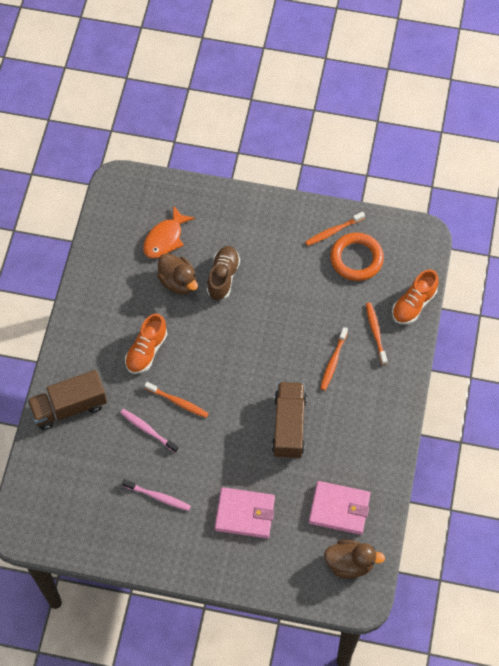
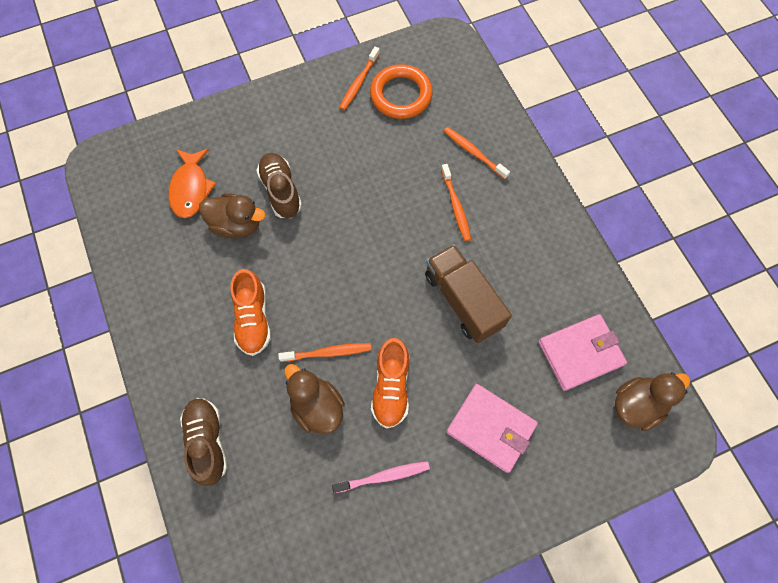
camera: 35 degrees left, 5 degrees up
(69, 407) = (207, 441): brown truck -> brown shoe
(148, 430) = (317, 406): pink toothbrush -> brown duck
(245, 514) = (491, 428): pink wallet -> pink wallet turned 60 degrees clockwise
(413, 304) = (487, 105): orange shoe -> orange shoe (391, 387)

